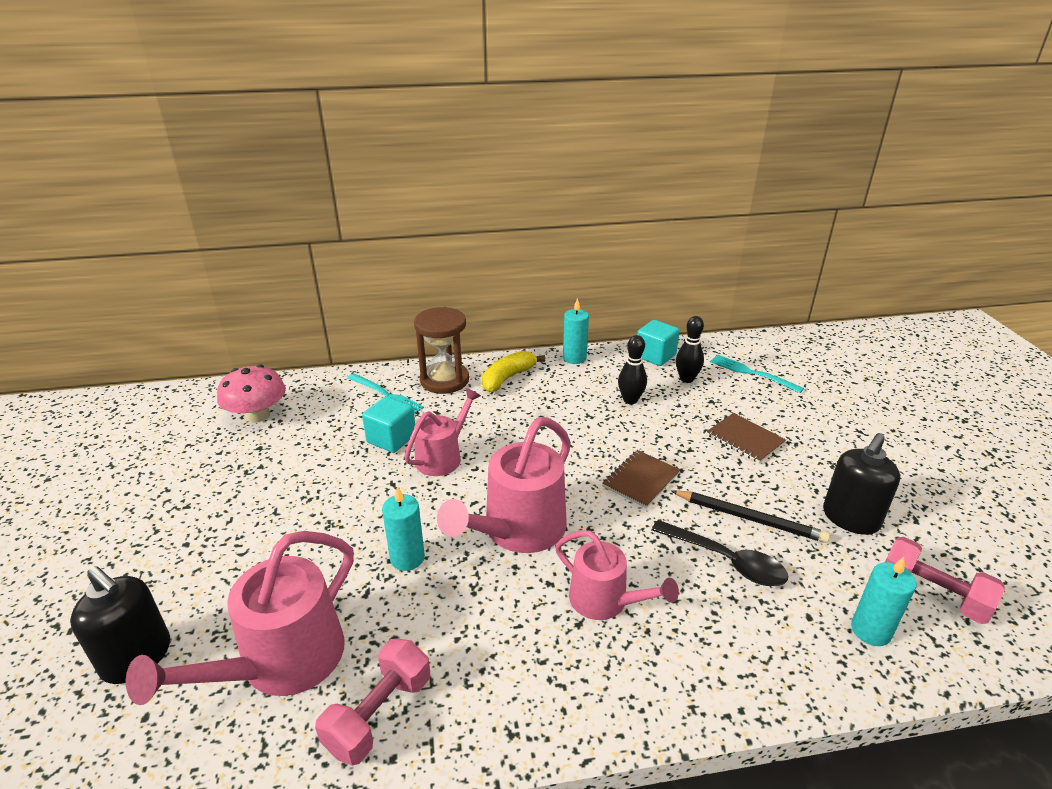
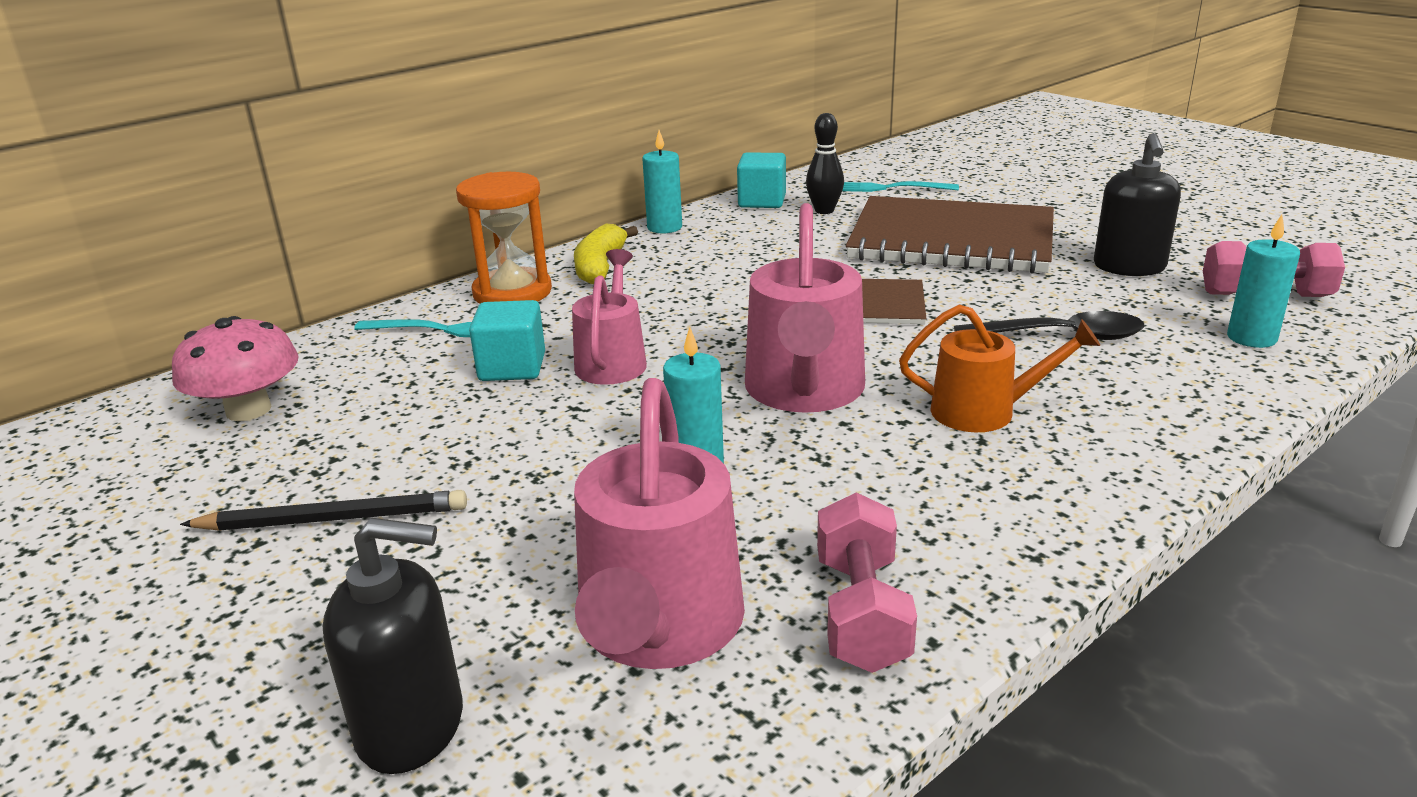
camera: 30 degrees left, 5 degrees down
(444, 380) = (512, 292): brown hourglass -> orange hourglass
(605, 601) = (985, 411): pink watering can -> orange watering can
(630, 400) = (784, 244): black bowling pin -> none
(745, 439) = (951, 240): brown notebook -> brown notebook, size x2.32
(749, 518) = (1039, 298): black pencil -> black pencil (333, 519)

